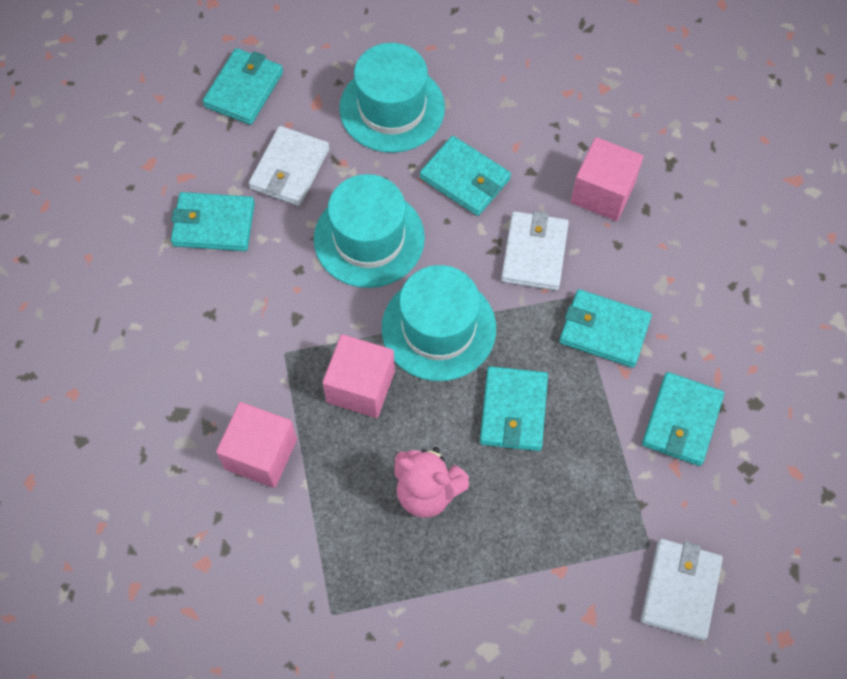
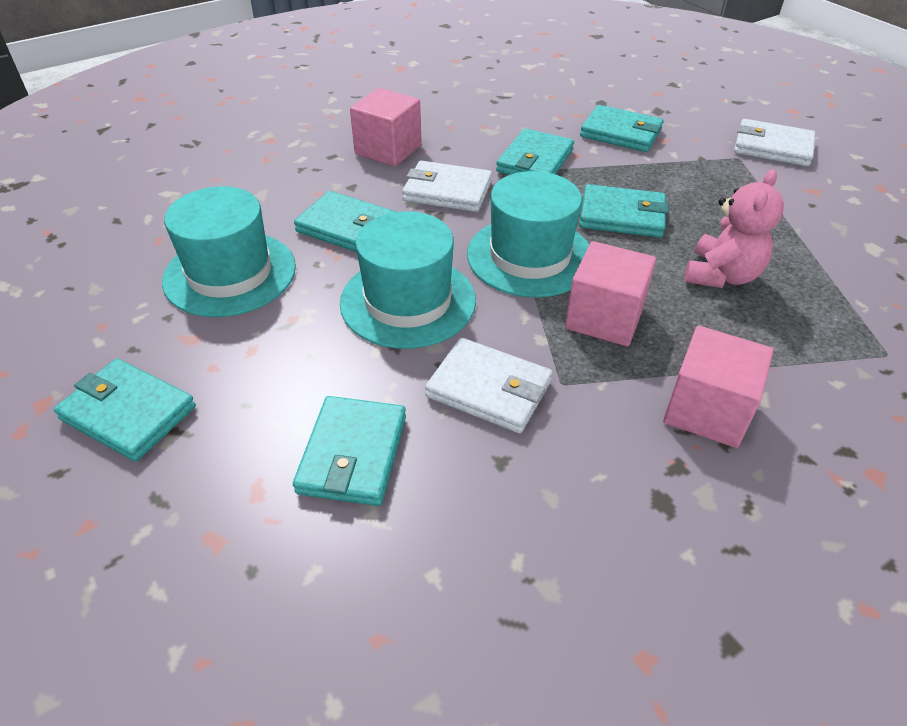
camera: 85 degrees left, 20 degrees down
(290, 169) = (285, 368): white wallet -> white wallet (489, 389)
(465, 178) = (347, 227): turquoise wallet -> turquoise wallet turned 75 degrees clockwise

